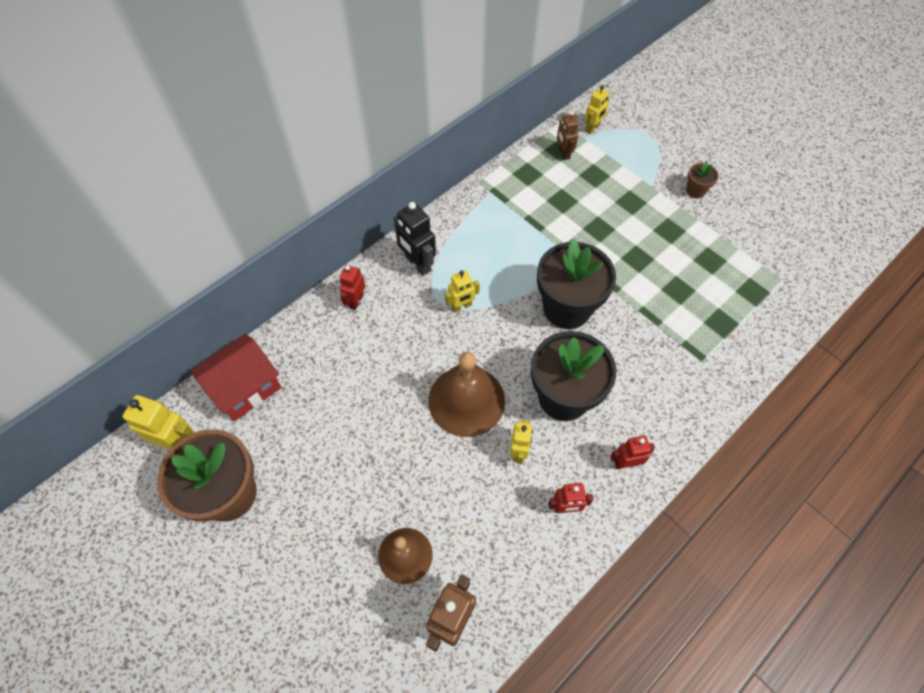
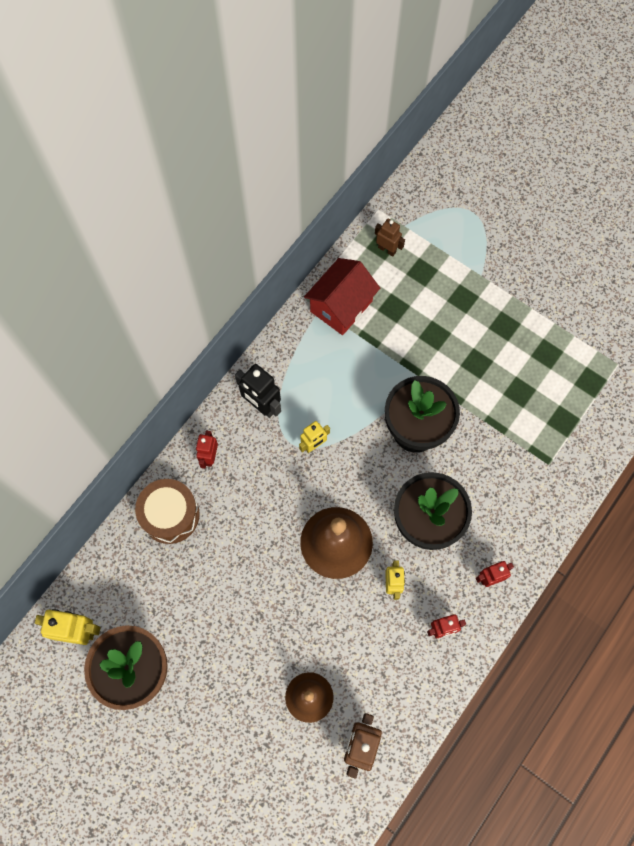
camera: 10 degrees left, 10 degrees up
(245, 388) = (125, 566): red house -> red house (341, 306)
(303, 347) = (170, 515): none -> brown drum
(563, 153) = (387, 249): brown robot -> brown robot turned 150 degrees clockwise
(592, 128) = (412, 213): yellow robot -> none
(695, 191) = (526, 274): brown flower pot -> none

